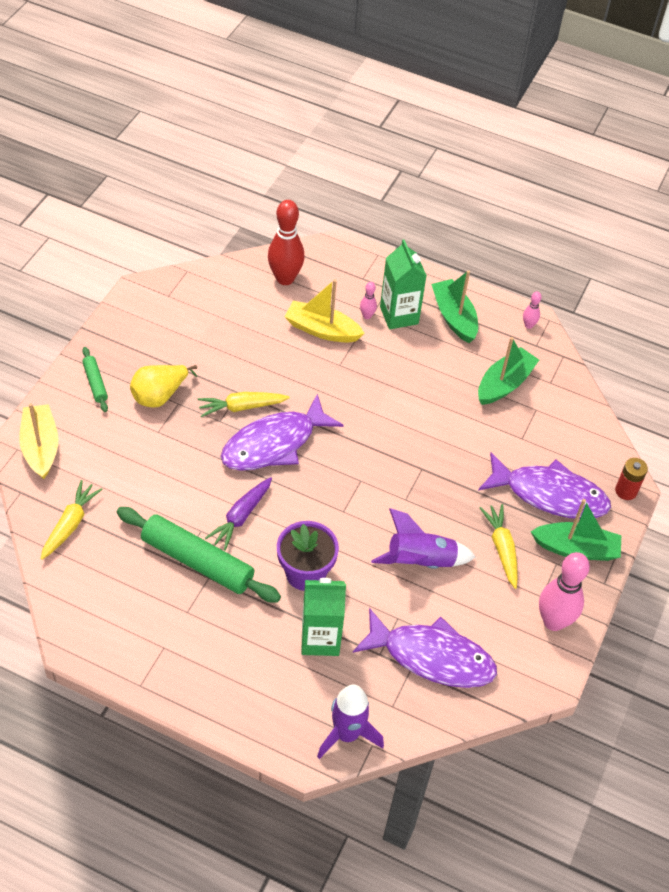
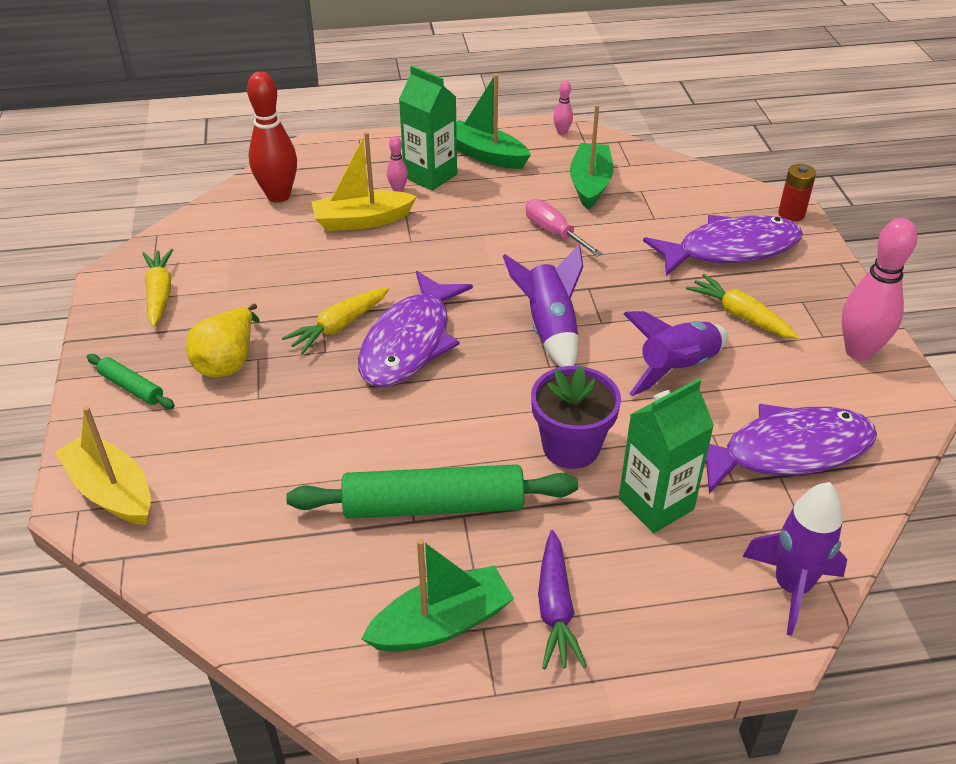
camera: 30 degrees left, 10 degrees down
(70, 524) = (228, 556): yellow carrot -> yellow carrot (160, 294)
(241, 517) = (441, 431): purple carrot -> purple carrot (555, 608)
(367, 485) = (550, 329): none -> purple rocket
(440, 411) = (554, 232): none -> pink screwdriver
(576, 549) = (805, 280): green boat -> green boat (441, 624)

